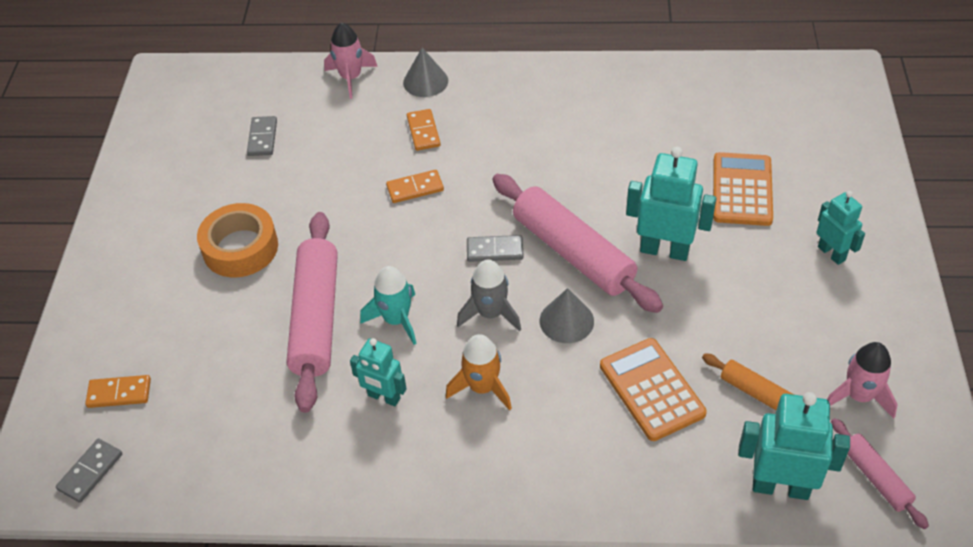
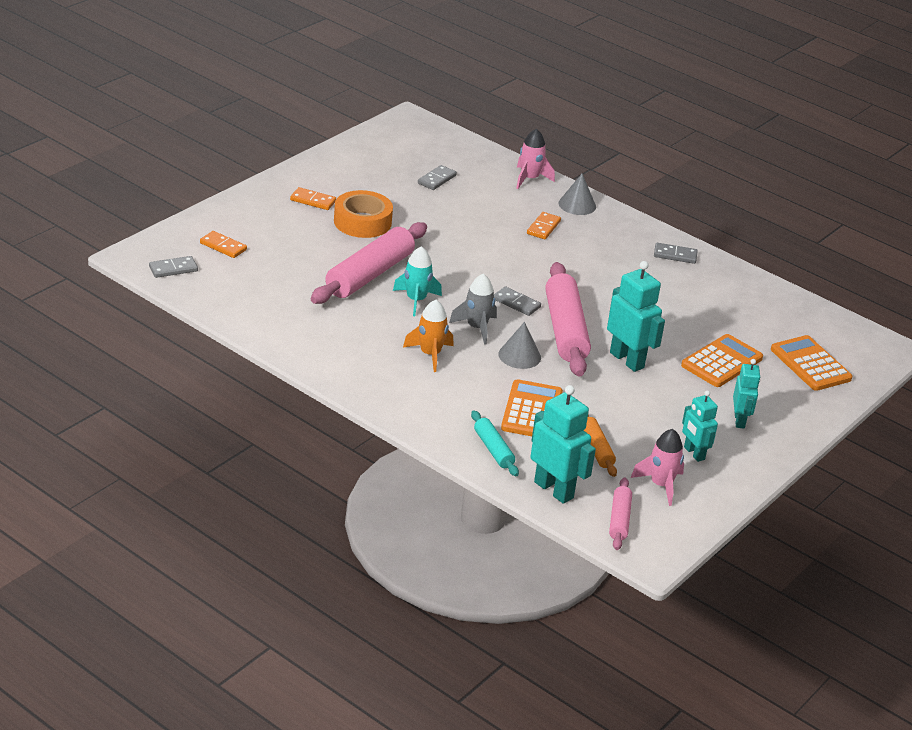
camera: 30 degrees right, 15 degrees down
(384, 397) = (367, 327): turquoise robot -> turquoise robot (694, 453)
(415, 188) = (503, 250): orange domino -> orange domino (313, 201)
(571, 85) = (675, 255): none -> grey domino
(672, 477) = (493, 449): none -> turquoise rolling pin
(811, 137) = (810, 364): none -> orange calculator

